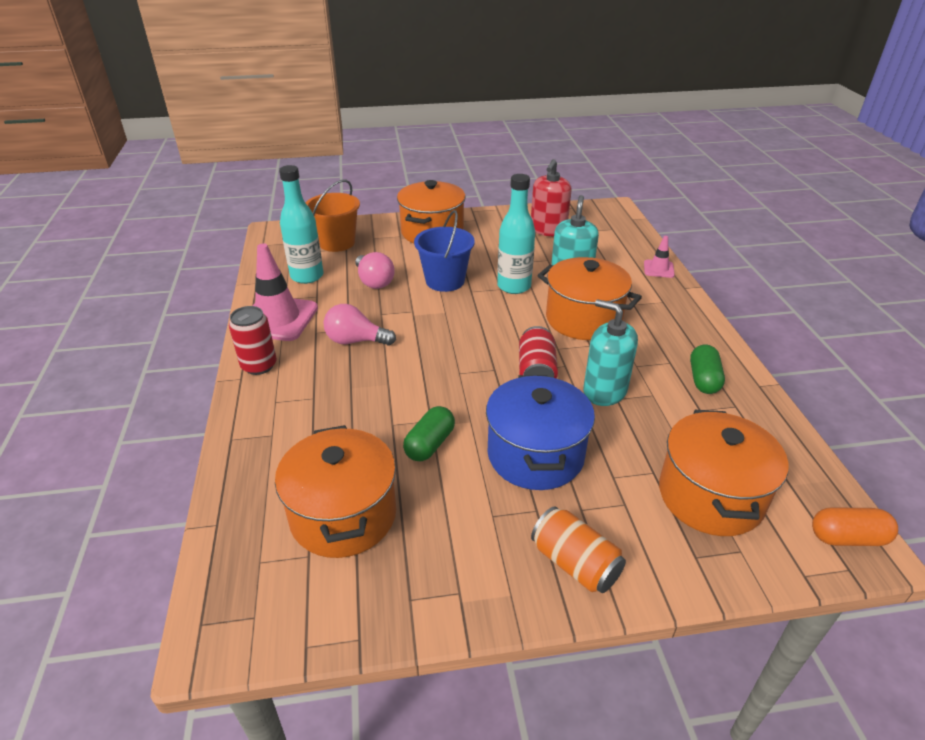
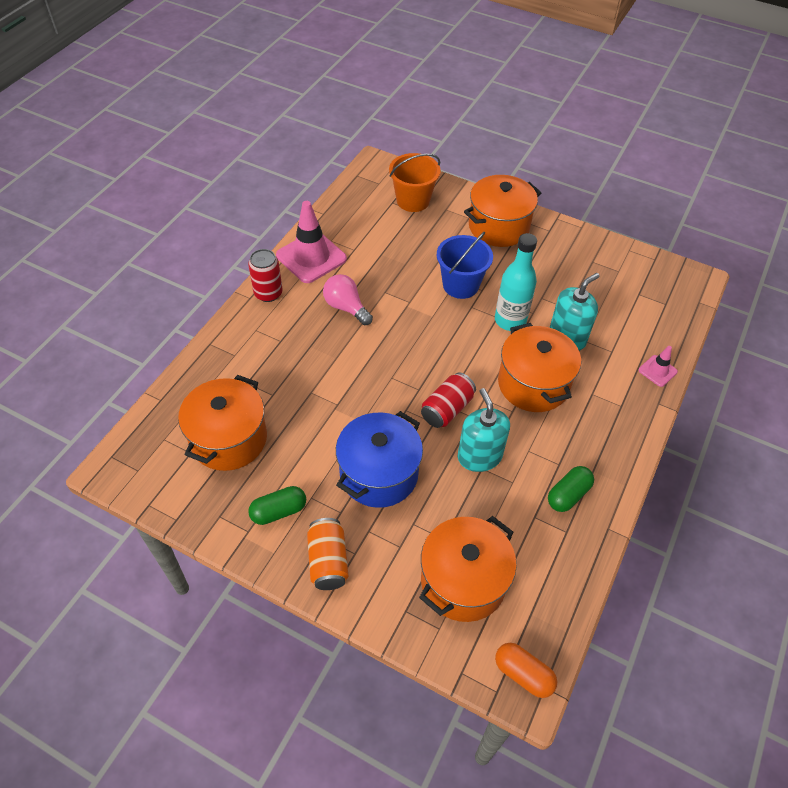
camera: 35 degrees right, 15 degrees up
(307, 276) = (363, 225): turquoise bottle -> none
(374, 281) = (406, 257): pink light bulb -> none
(430, 444) = (320, 422): green capsule -> green capsule (279, 511)
(548, 230) = (603, 275): red soap dispenser -> none

